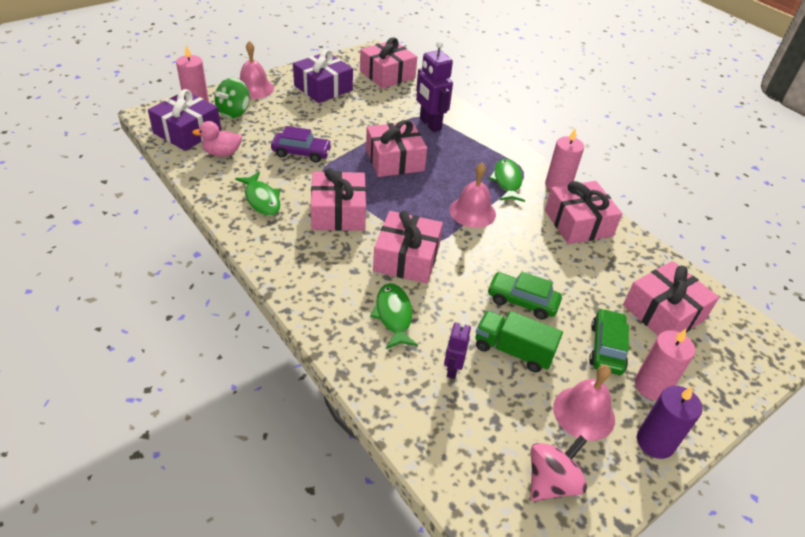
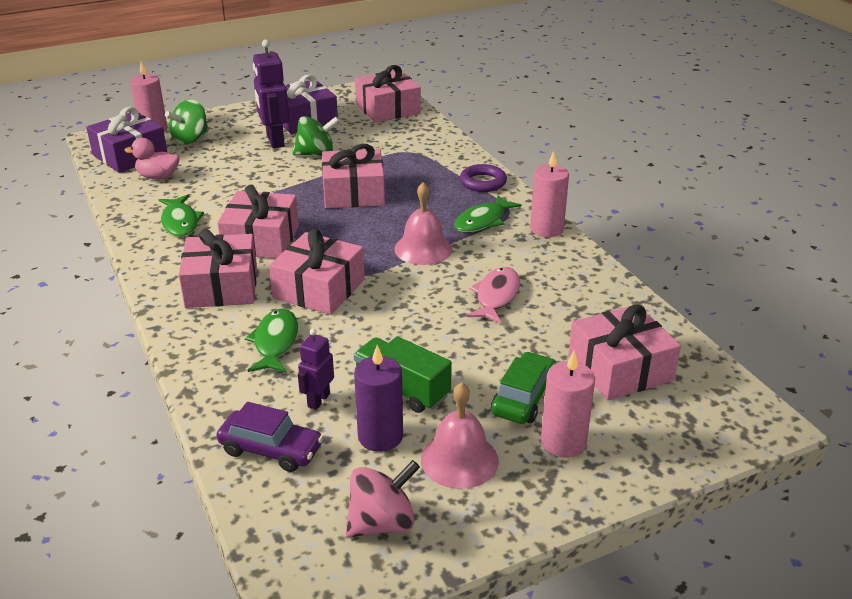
camera: 15 degrees right, 10 degrees down
(254, 88) = (224, 118): pink bell -> none
(301, 153) = (247, 181): purple car -> purple car (271, 449)
(347, 122) = (316, 154): none -> green spinning top
(430, 124) = (415, 160): purple robot -> purple robot (275, 141)
(491, 143) = (483, 182): none -> purple ring
(507, 181) = (482, 221): green fish -> green fish turned 150 degrees counterclockwise
(522, 301) = (439, 342): green car -> none
(547, 253) = (496, 296): none -> pink fish
(578, 223) = (553, 268): pink gift -> pink gift (222, 286)
(655, 442) = (537, 499): purple candle -> purple candle (380, 436)

